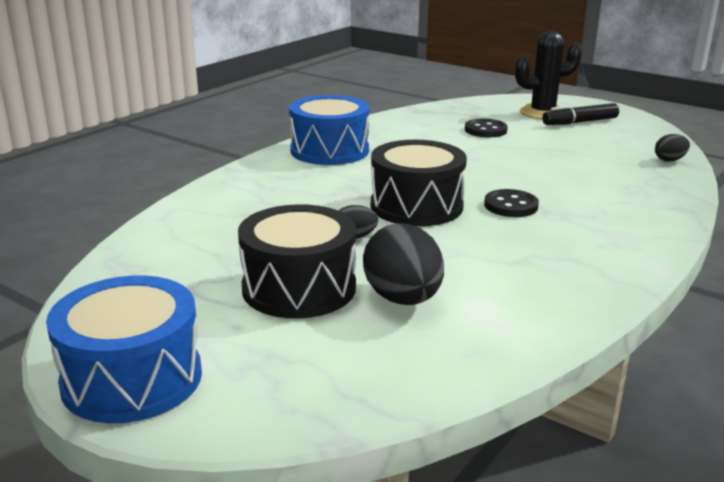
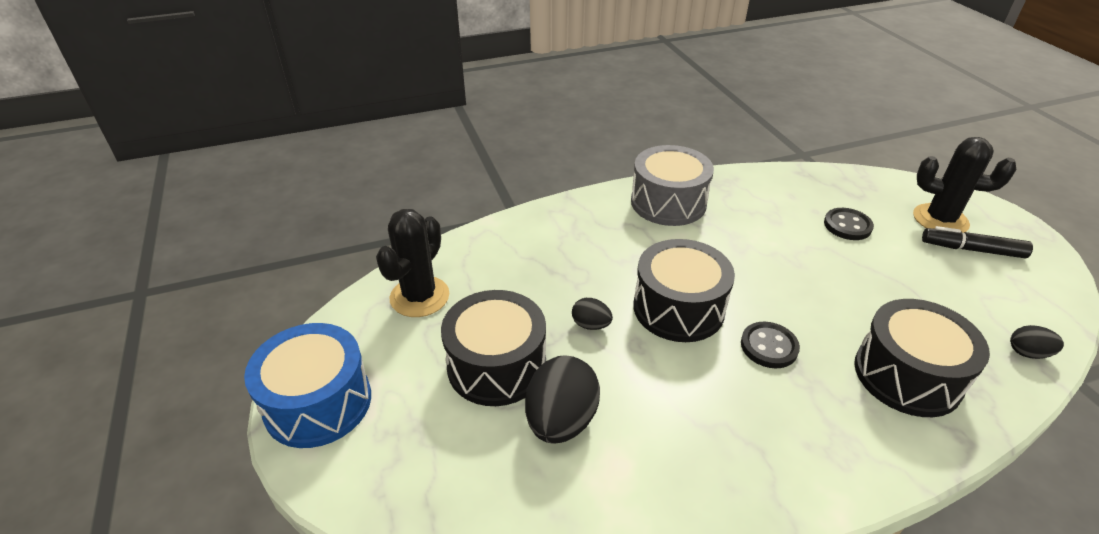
camera: 35 degrees right, 15 degrees up
(155, 271) = (419, 297): none -> black cactus
(329, 150) = (668, 202): blue drum -> grey drum
(616, 191) = (907, 375): none -> black drum

